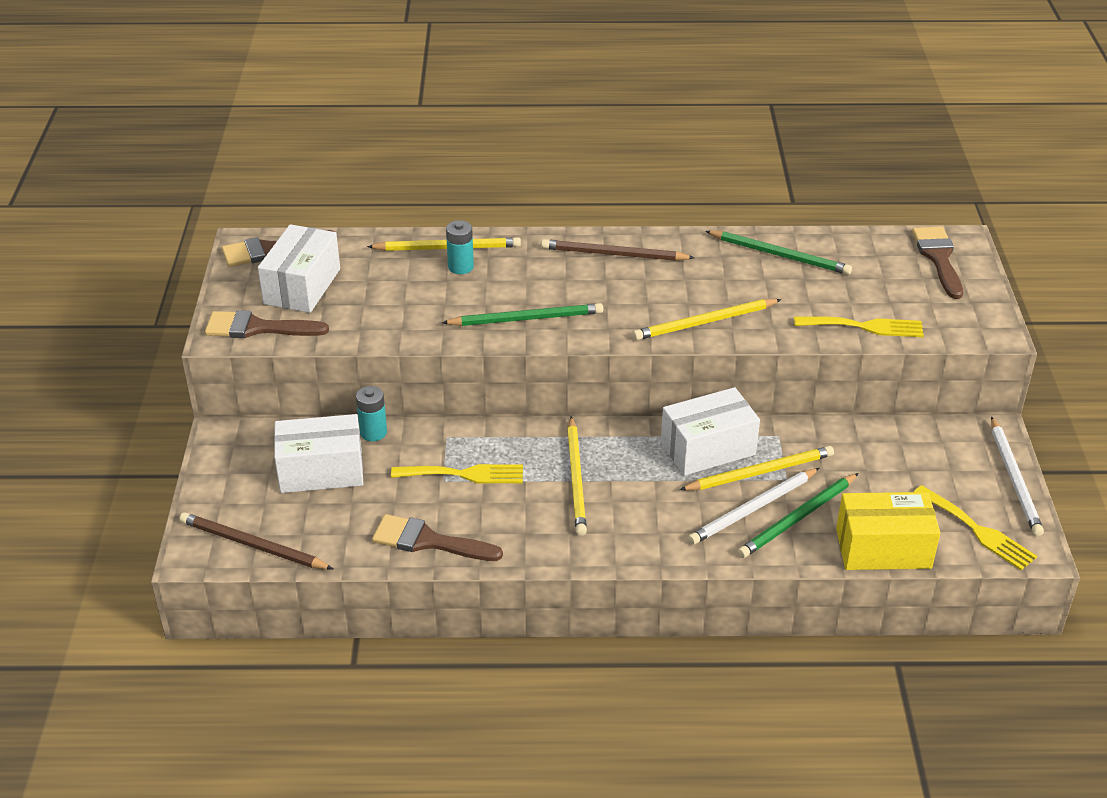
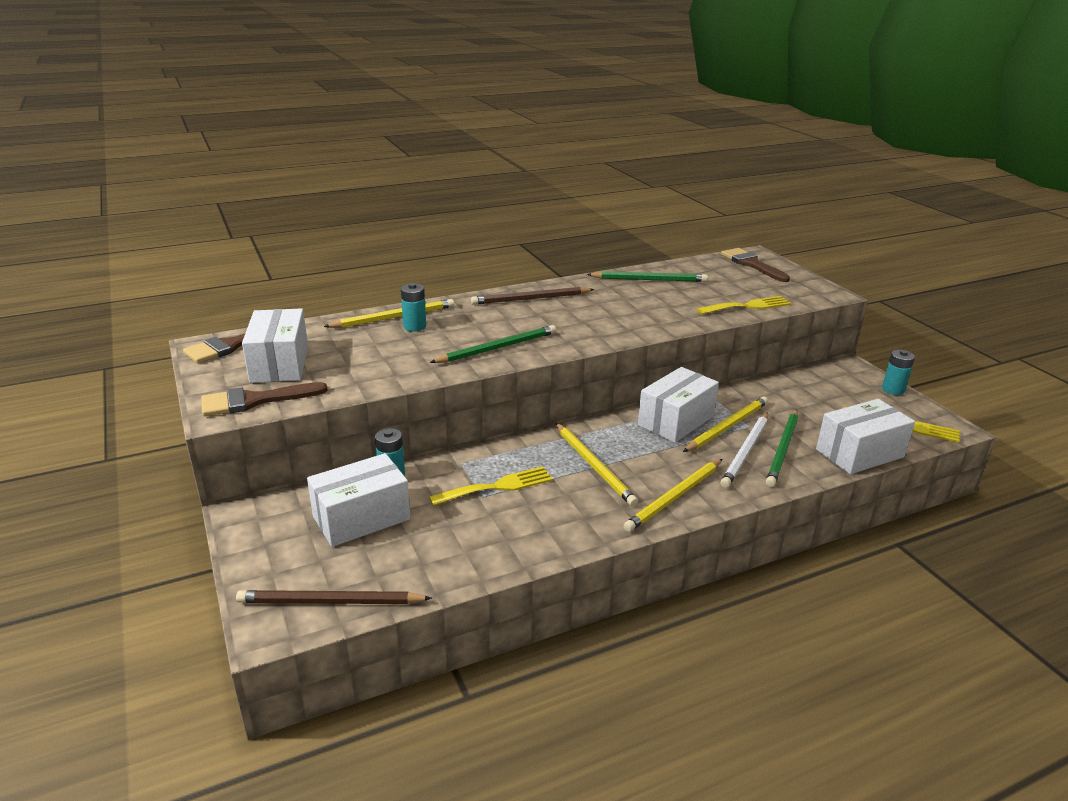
camera: 25 degrees left, 10 degrees down
(428, 541) = (504, 548): brown brush -> none
(704, 322) = (636, 324): yellow pencil -> yellow pencil (674, 497)
(883, 549) = (859, 453): yellow box -> white box
(1014, 479) = (893, 390): white pencil -> turquoise battery

